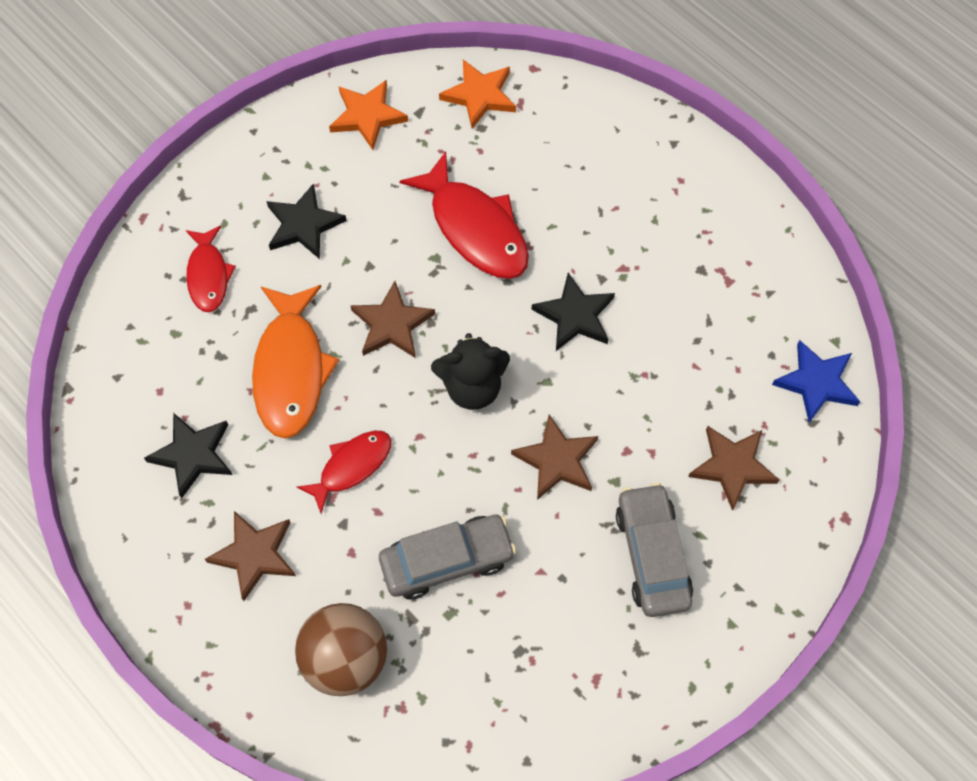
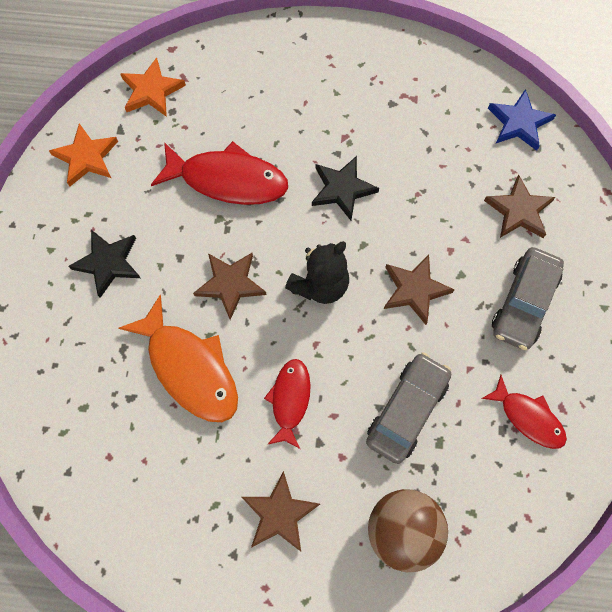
camera: 40 degrees left, 5 degrees up
(193, 455) = (174, 482): black star -> none
(208, 275) = (71, 348): red fish -> red fish (528, 417)
(652, 555) = (523, 303): grey car -> grey car turned 105 degrees counterclockwise

